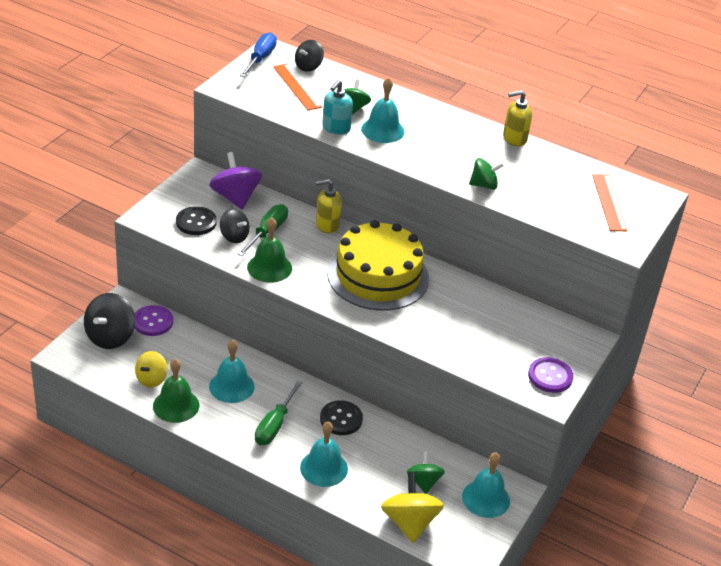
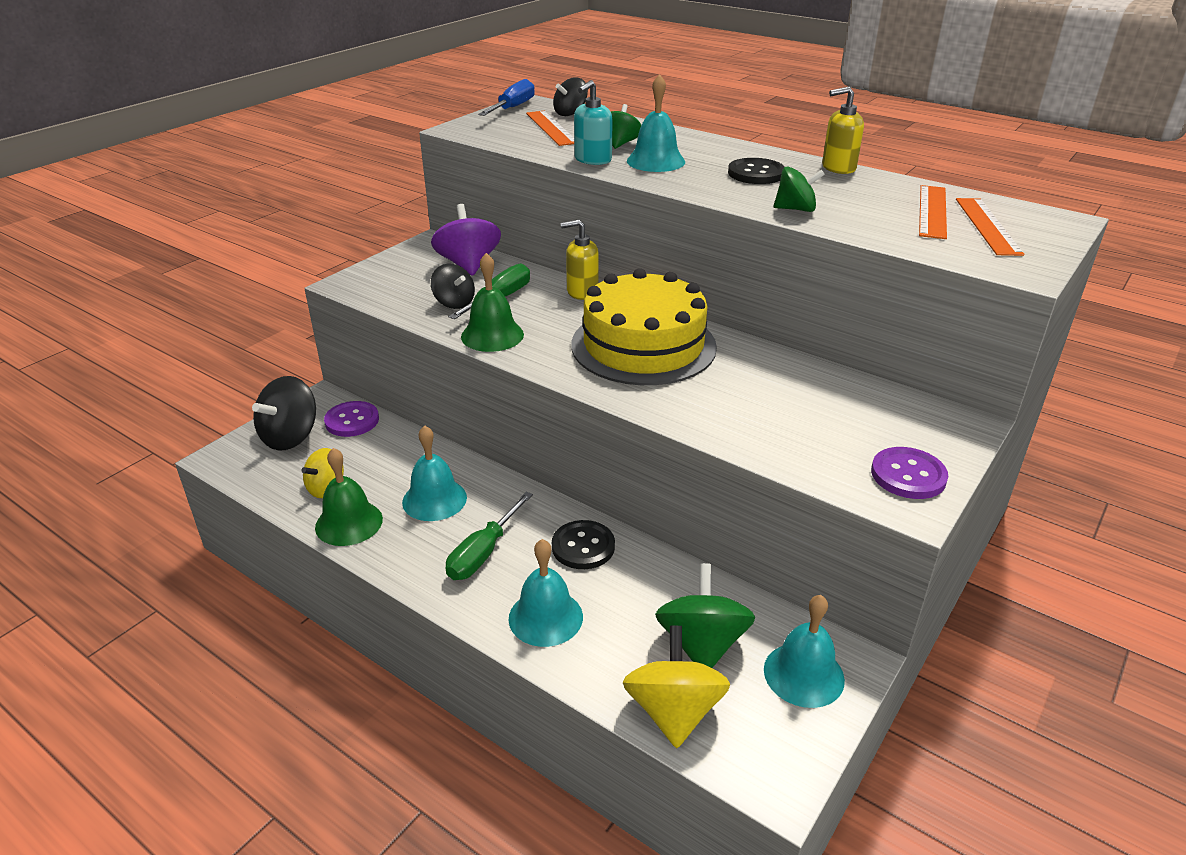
camera: 10 degrees right, 5 degrees down
(196, 222) = (409, 288): black button -> black button (756, 173)
(424, 482) = (702, 644): green spinning top -> green spinning top, size x1.59
(575, 187) = (932, 211): none -> orange ruler

